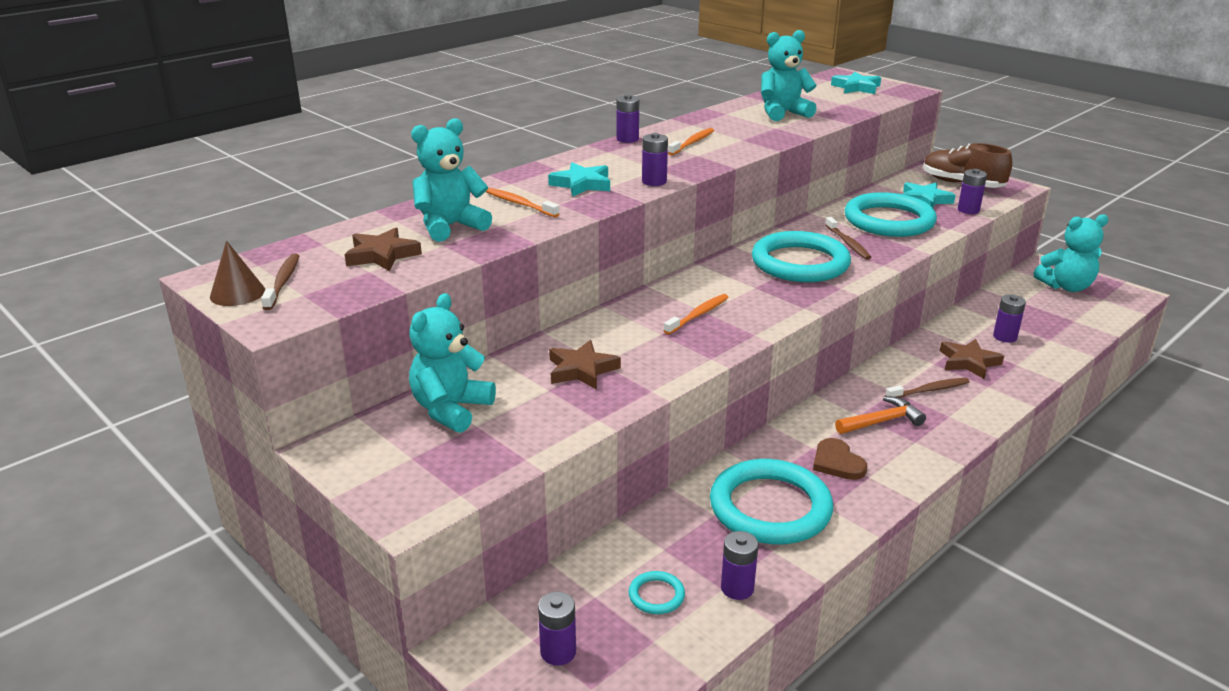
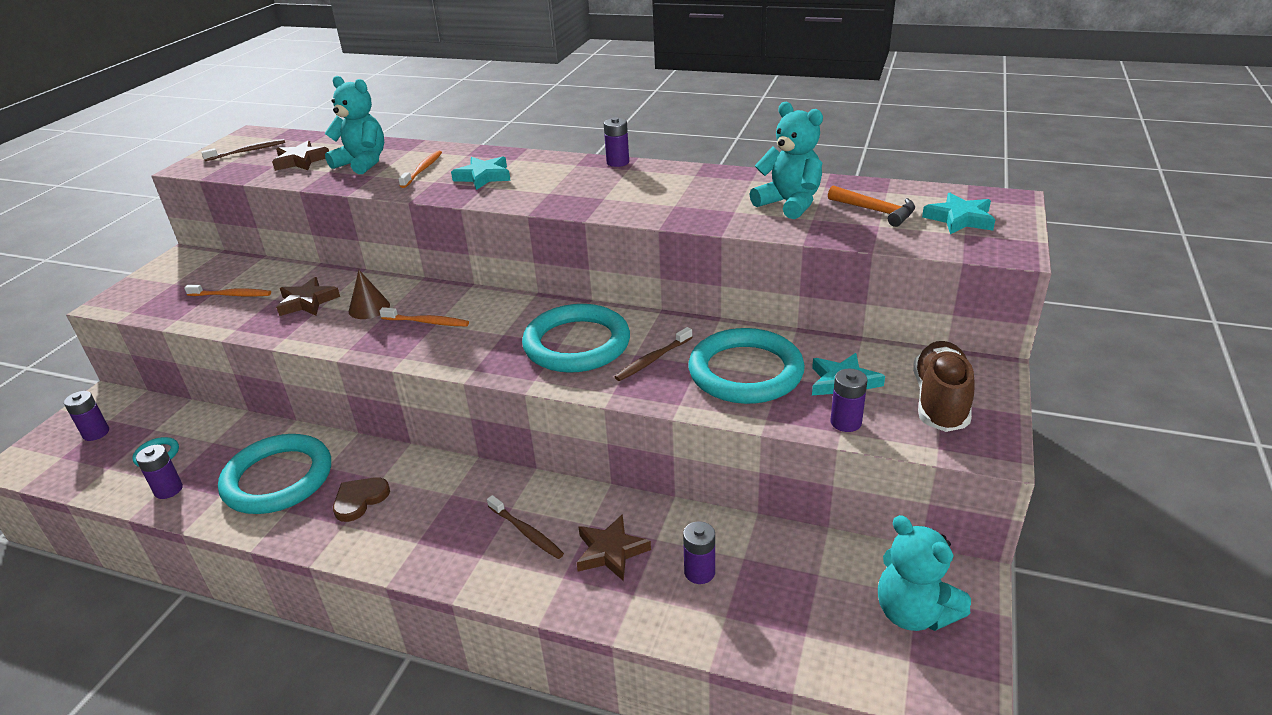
camera: 65 degrees right, 5 degrees up
(237, 293) = (227, 147): brown cone -> brown cone (369, 308)
(451, 410) = (235, 275): turquoise teddy bear -> none
(654, 181) = (513, 199): purple battery -> none
(692, 143) = (637, 188): orange toothbrush -> orange toothbrush (231, 295)
(882, 421) = (445, 512): orange hammer -> orange hammer (876, 211)

